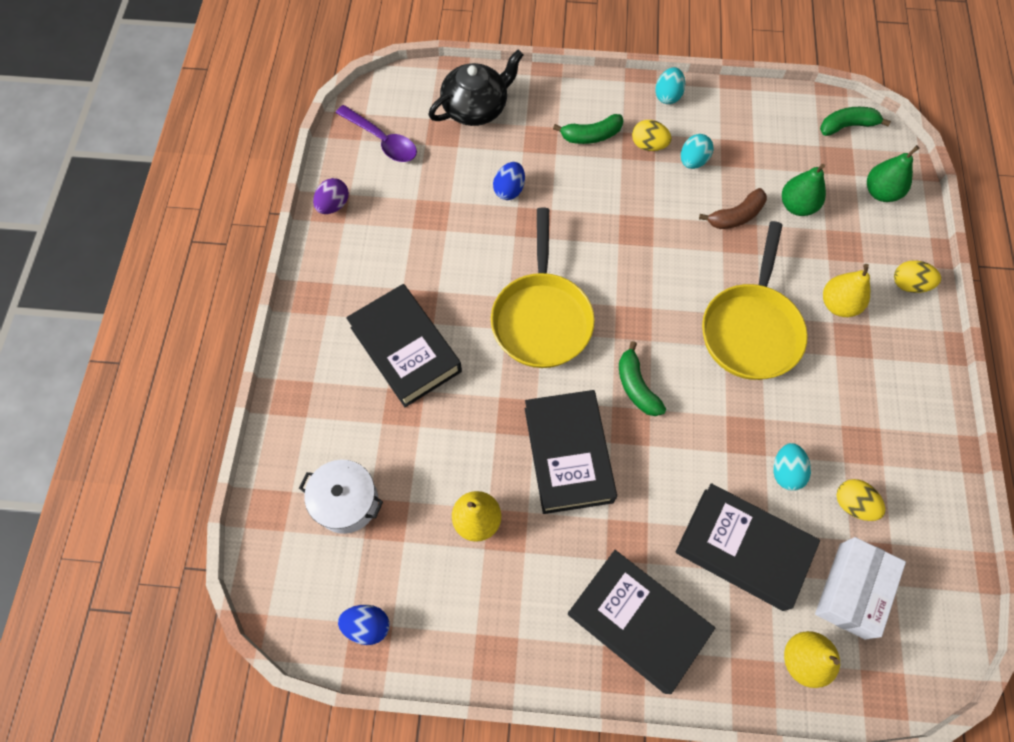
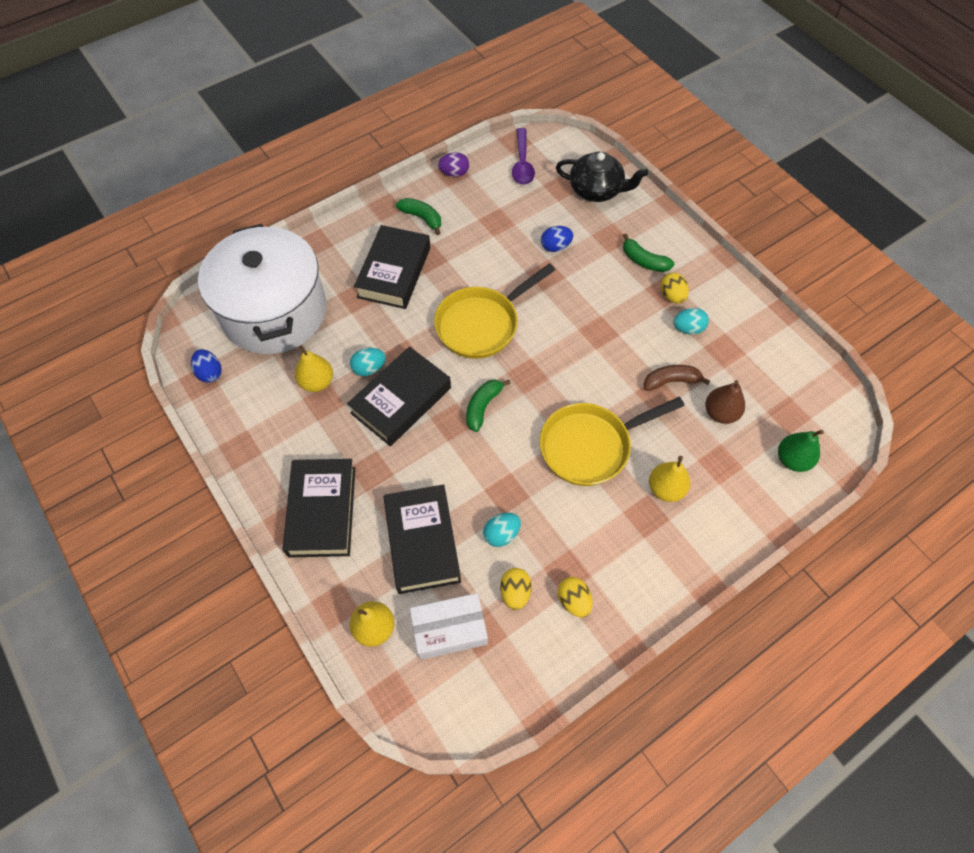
camera: 50 degrees right, 5 degrees down
(346, 502) = (274, 312): white pot -> white pot, size x2.26
(667, 96) = (724, 281): turquoise egg -> turquoise egg (369, 368)
(735, 216) = (671, 381): brown banana -> brown banana turned 150 degrees clockwise
(797, 206) = (720, 413): green pear -> brown pear
(847, 126) = (827, 403): green banana -> green banana (422, 218)
(909, 284) = (731, 526): yellow egg -> yellow egg (573, 601)

